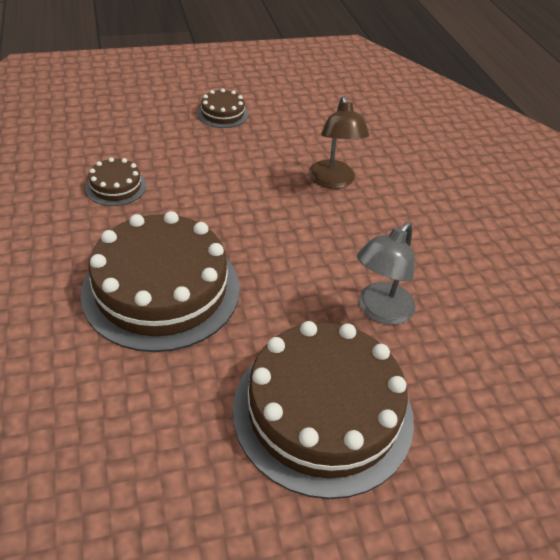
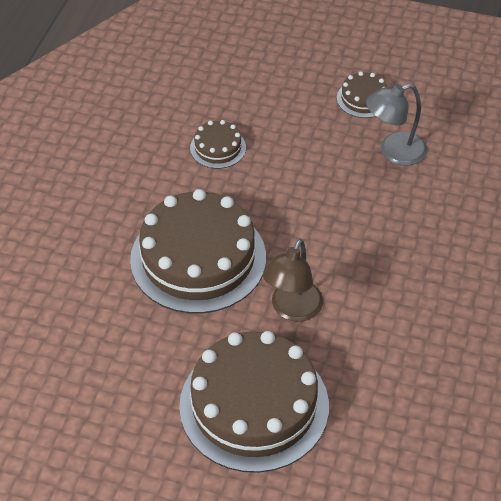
camera: 35 degrees right, 5 degrees up
(333, 181) = (416, 212): brown lamp -> brown lamp (292, 310)
(380, 311) = (360, 350): grey lamp -> grey lamp (394, 152)

